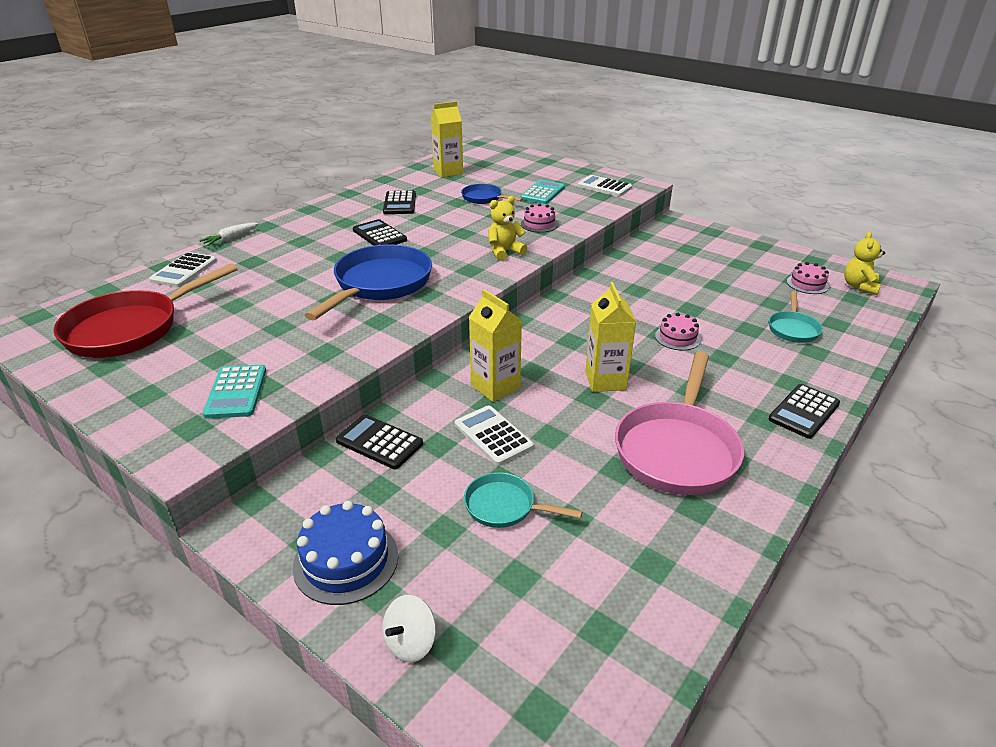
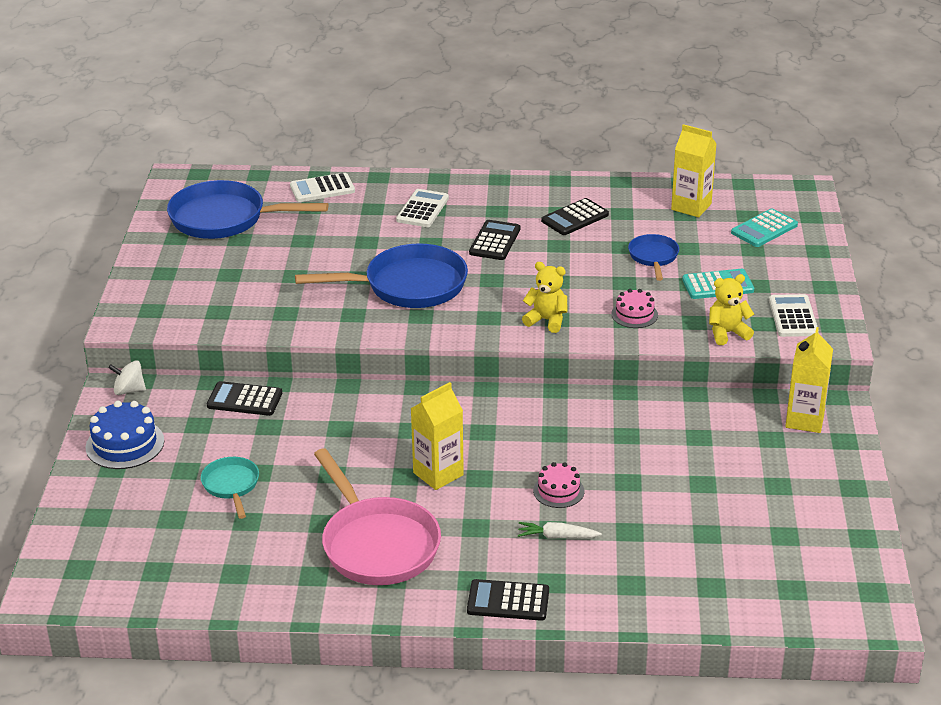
camera: 55 degrees right, 0 degrees up
(130, 329) = (224, 219): red pan -> blue pan
(231, 238) = (396, 176): white carrot -> white carrot (557, 537)
(236, 392) = (201, 304): turquoise calculator -> turquoise calculator (764, 229)
(379, 442) = (244, 400): black calculator -> black calculator turned 75 degrees counterclockwise
(410, 642) = (86, 500): white spinning top -> white spinning top (129, 390)
(493, 436) = (303, 447): white calculator -> white calculator (422, 209)
(495, 387) = (367, 421): yellow carton -> yellow carton (805, 420)
(677, 449) = (377, 544): pink pan -> pink pan turned 105 degrees counterclockwise
(793, 329) = (663, 559): turquoise pan -> none
(807, 284) = (786, 546): pink cake -> none
(859, 286) = (829, 587): yellow teddy bear -> yellow teddy bear (727, 333)

